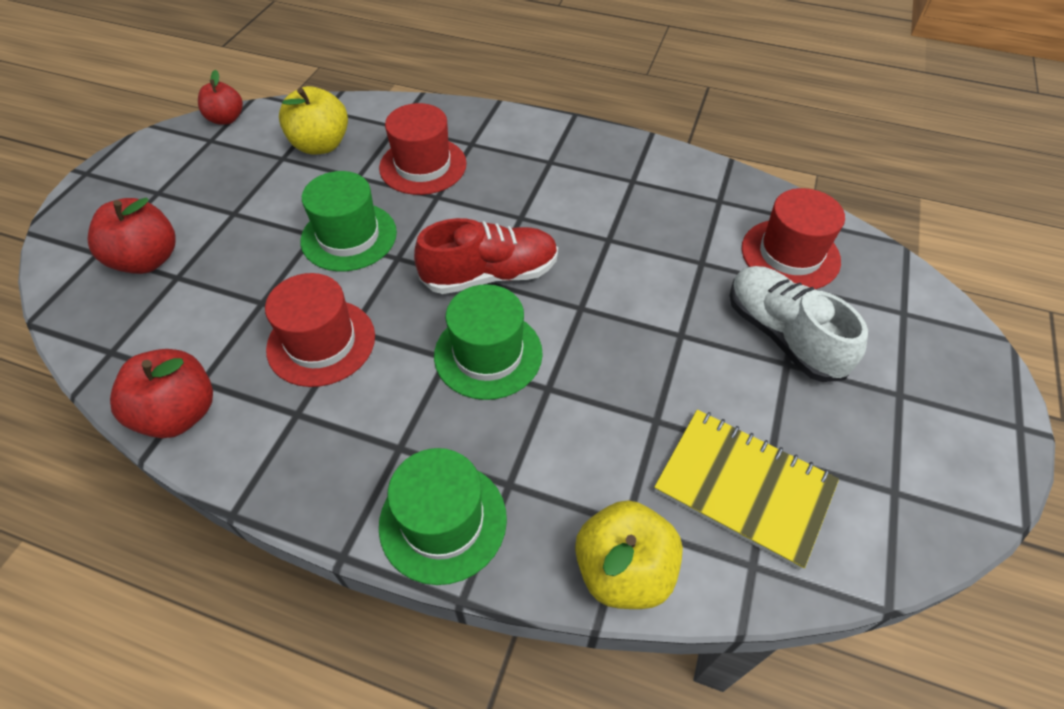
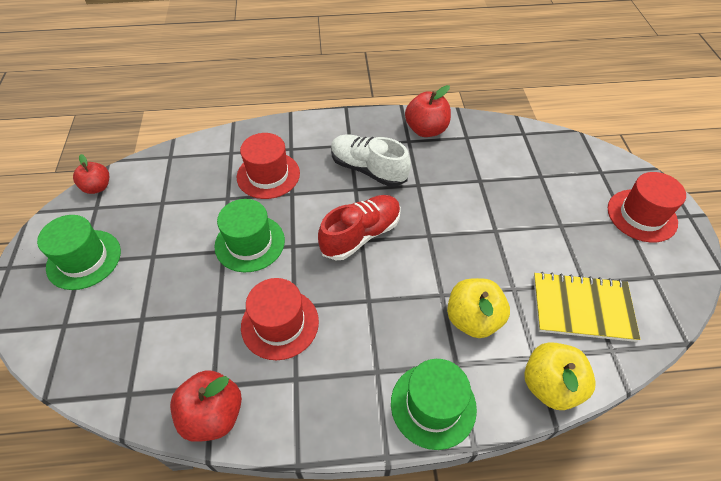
camera: 25 degrees left, 0 degrees up
(147, 260) = (110, 315): red apple -> red apple (426, 130)
(321, 145) = (185, 184): yellow apple -> yellow apple (473, 319)
(488, 354) = (392, 287): green hat -> green hat (84, 259)
(782, 335) = (549, 209): white shoe -> white shoe (368, 169)
(790, 254) = (524, 158): red hat -> red hat (641, 215)

